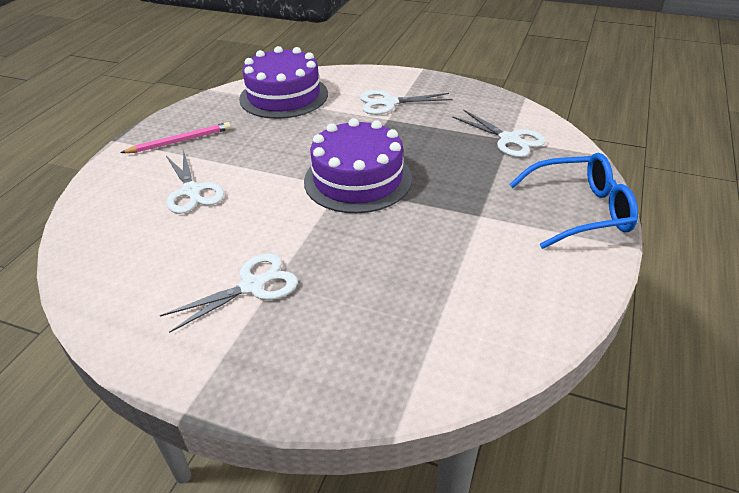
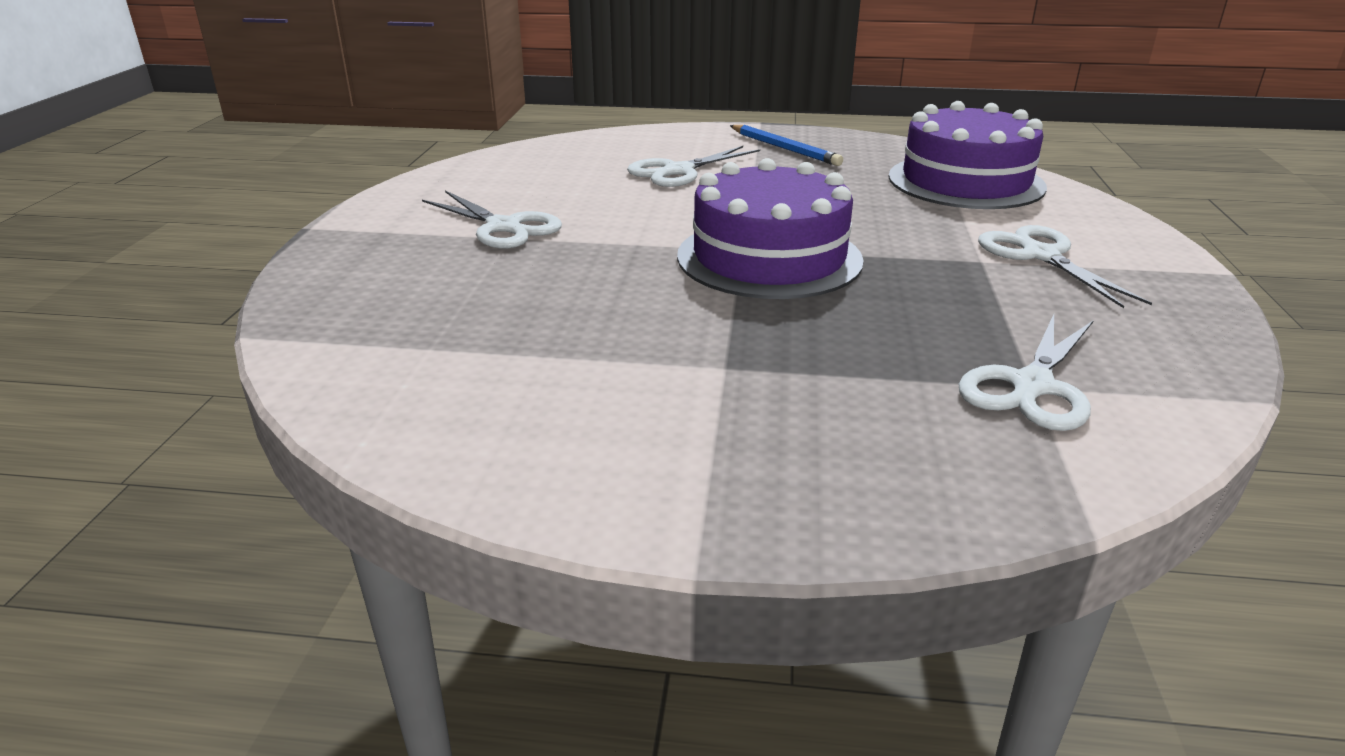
camera: 75 degrees right, 10 degrees down
(180, 141) = (784, 148): pink pencil -> blue pencil
(581, 211) = (803, 487): blue glasses -> none

